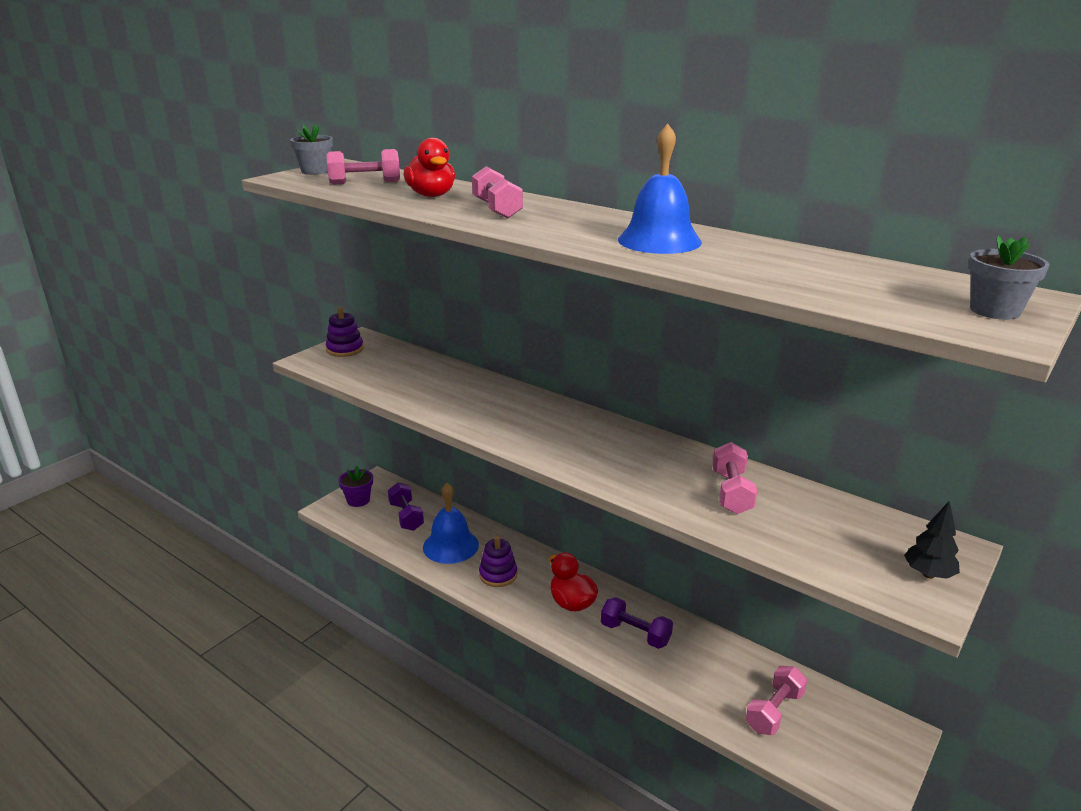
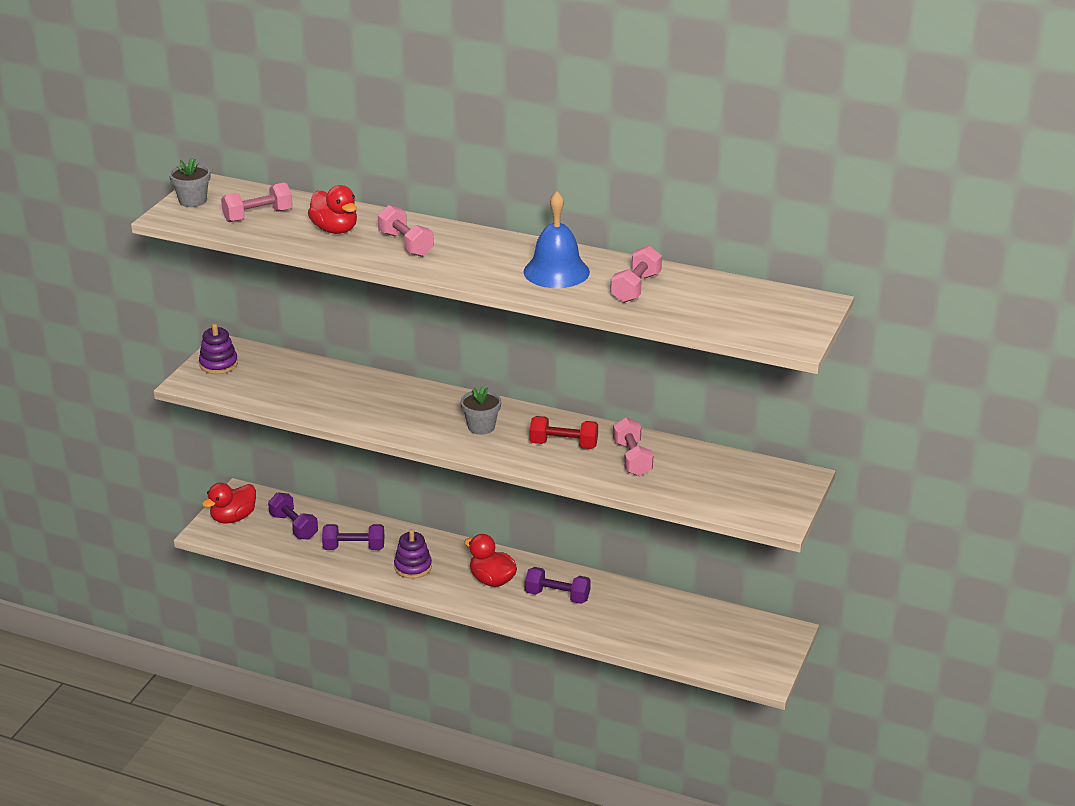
camera: 15 degrees left, 5 degrees up
(358, 500) = (233, 518): purple flower pot -> red duck
(450, 546) = (354, 548): blue bell -> purple dumbbell
(653, 465) = (563, 445): none -> red dumbbell
(774, 711) = (686, 634): pink dumbbell -> pink dumbbell (636, 288)
(928, 574) = (781, 499): black tree -> none
(995, 311) = (793, 320): grey flower pot -> grey flower pot (481, 427)

